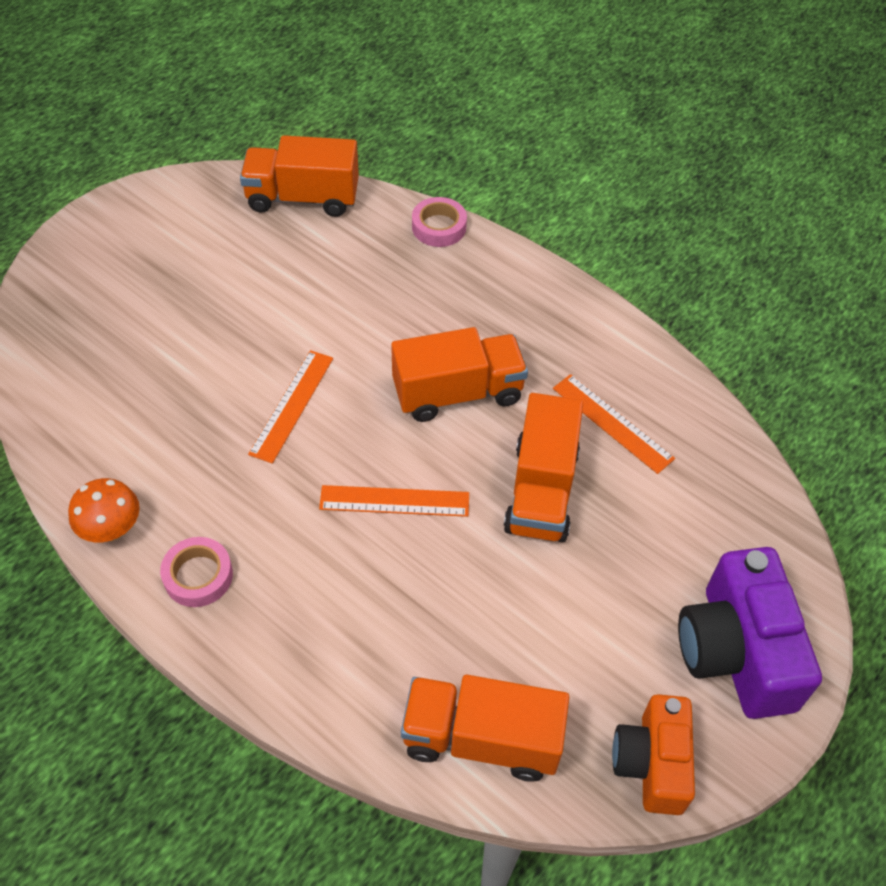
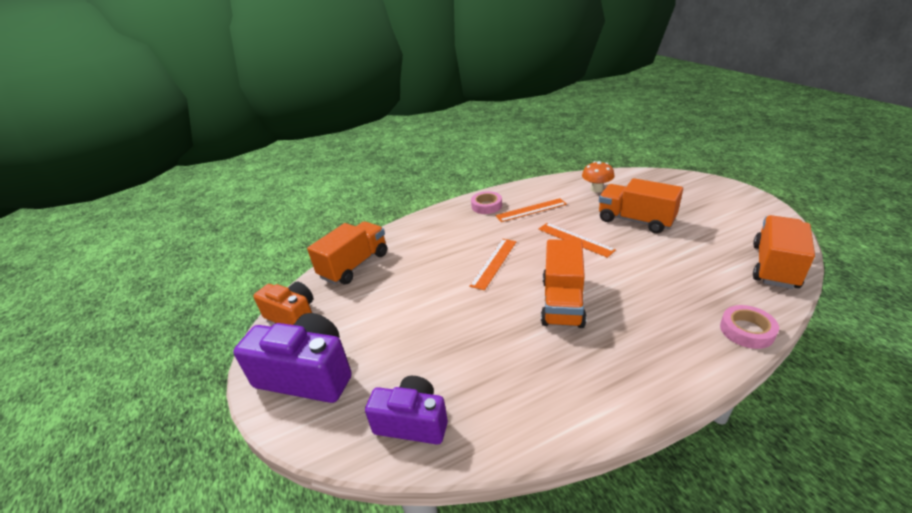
camera: 120 degrees right, 20 degrees down
(112, 529) = (522, 189): orange mushroom -> orange mushroom (596, 189)
(541, 490) = (469, 320): orange truck -> orange truck (635, 220)
(612, 423) = (504, 375): orange ruler -> orange ruler (531, 210)
(724, 490) = (412, 422): none -> purple camera

